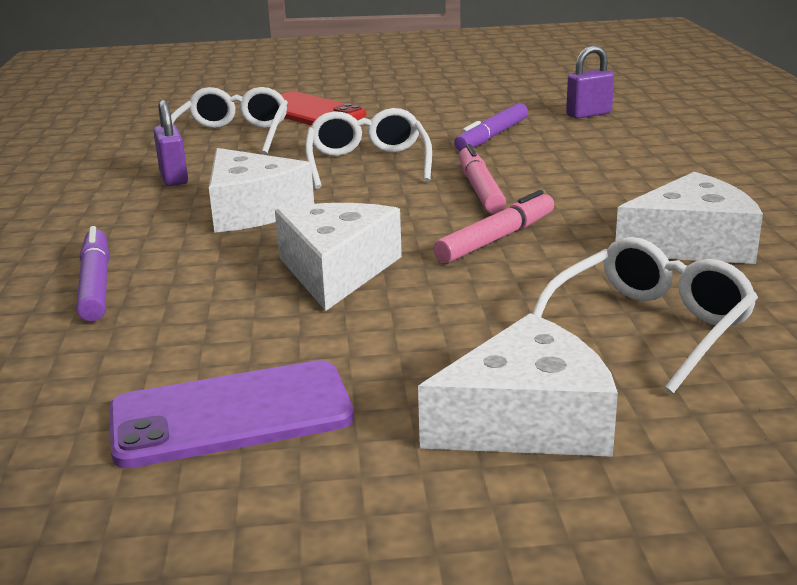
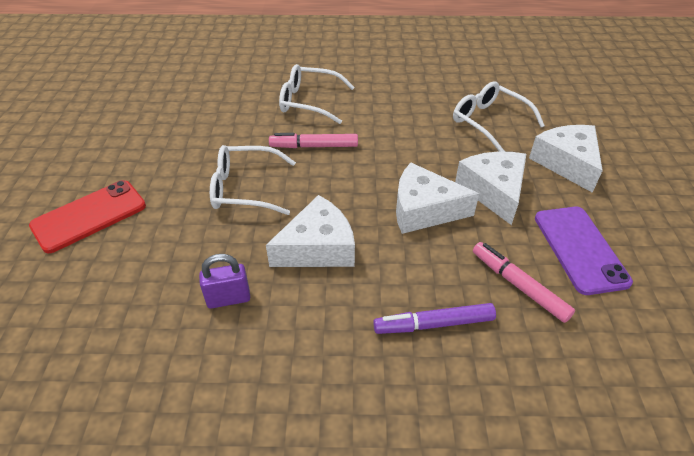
camera: 85 degrees left, 20 degrees up
(232, 136) = (129, 265): white glasses -> white glasses (309, 101)
(492, 136) = (217, 130): purple marker -> none
(496, 238) = (389, 149): pink marker -> pink marker (518, 285)
(588, 114) = (196, 89): purple padlock -> none
(691, 244) = (406, 95): white cheese -> white cheese (493, 191)

